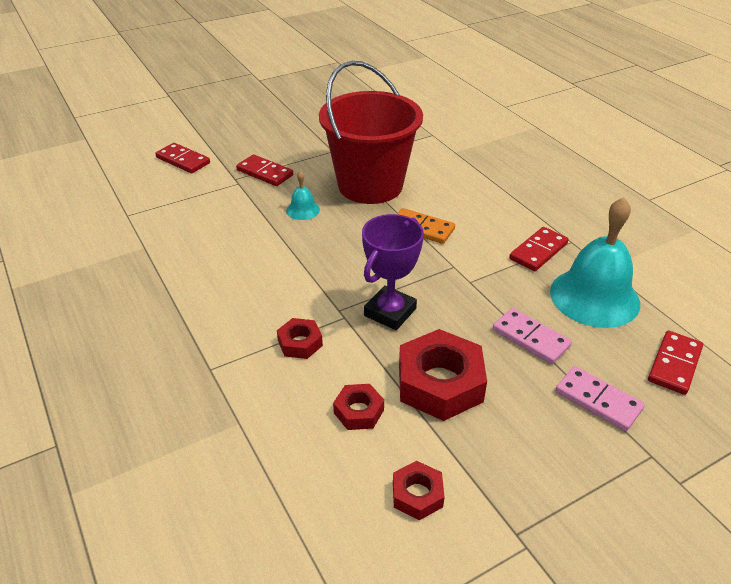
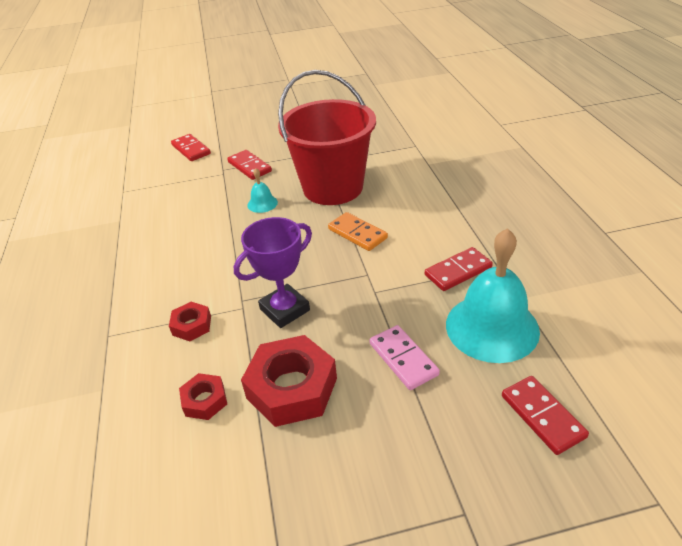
camera: 20 degrees right, 0 degrees up
(417, 494) = (210, 496): red nut -> none
(598, 400) = (438, 439): pink domino -> none
(674, 364) = (542, 416): red domino -> red domino turned 75 degrees counterclockwise

